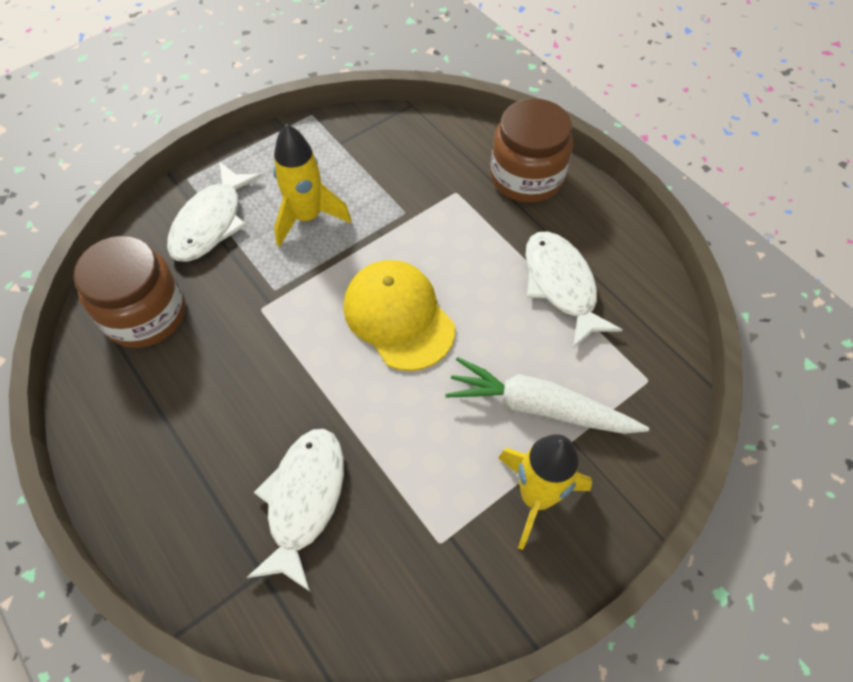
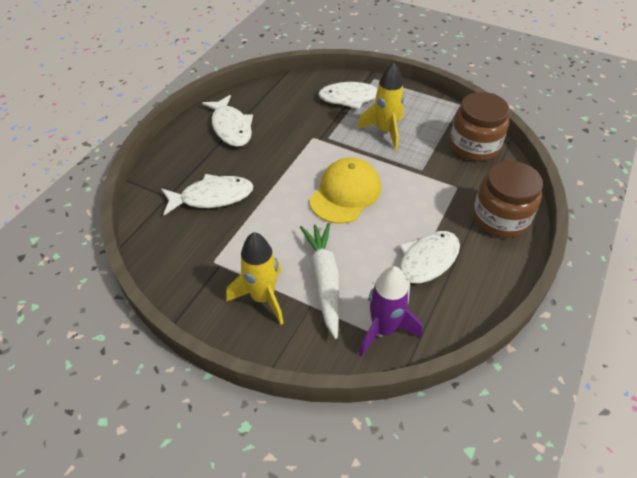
camera: 65 degrees right, 10 degrees down
(145, 314) = (283, 100): brown jar -> brown jar (474, 146)
(157, 415) = (231, 127): none -> white fish
(640, 373) = (383, 329): none -> purple rocket

